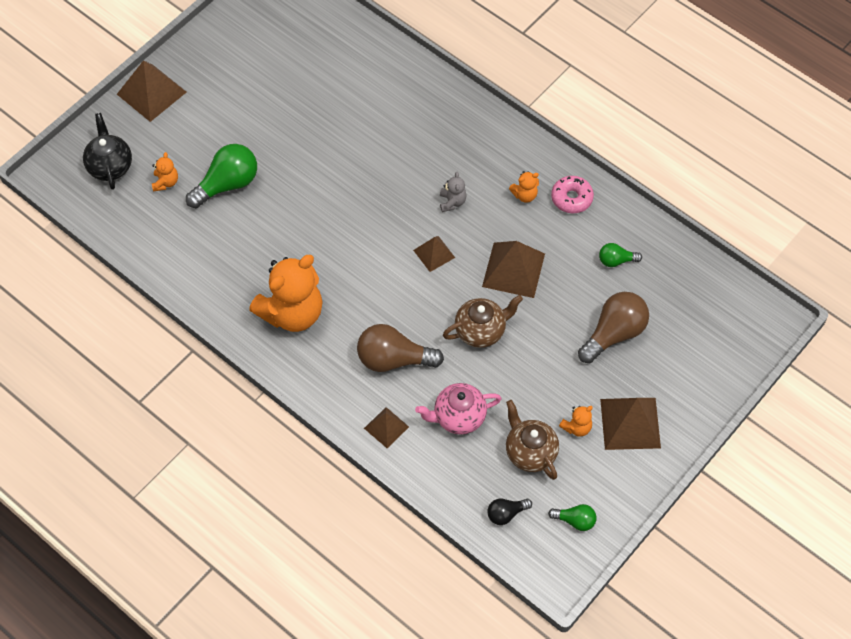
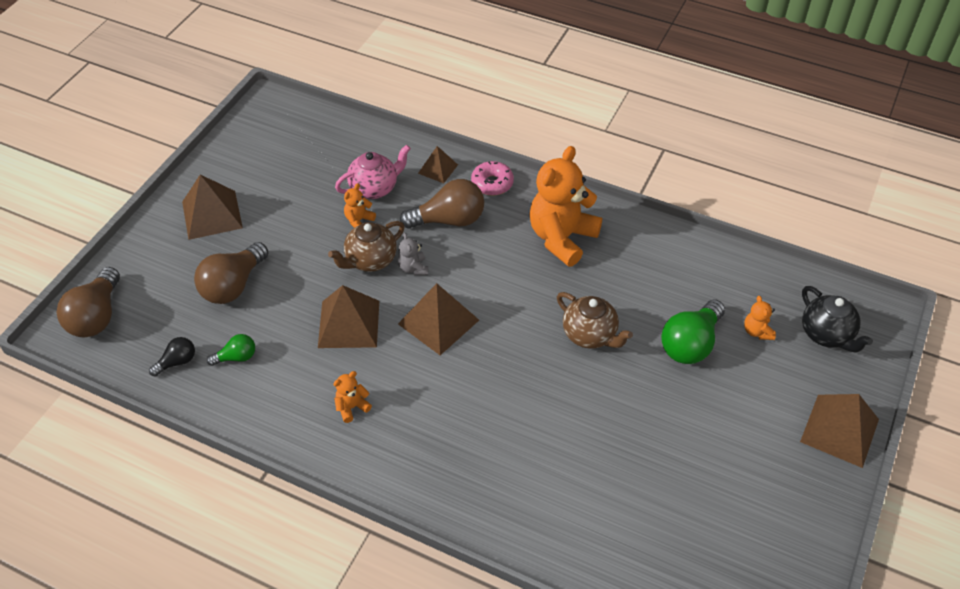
camera: 165 degrees right, 10 degrees down
(434, 254) = (438, 321): brown pyramid -> brown pyramid, size x1.73
(452, 202) = (434, 380): grey teddy bear -> grey teddy bear (413, 268)
(506, 514) = (316, 131): black light bulb -> black light bulb (177, 362)
(530, 452) = (303, 176): brown teapot -> brown teapot (590, 335)
(571, 198) = (295, 416): pink donut -> pink donut (492, 183)
(575, 520) = (256, 138): green light bulb -> none
(576, 427) = (262, 202): orange teddy bear -> orange teddy bear (359, 220)
(741, 330) = (96, 316): none -> brown light bulb

